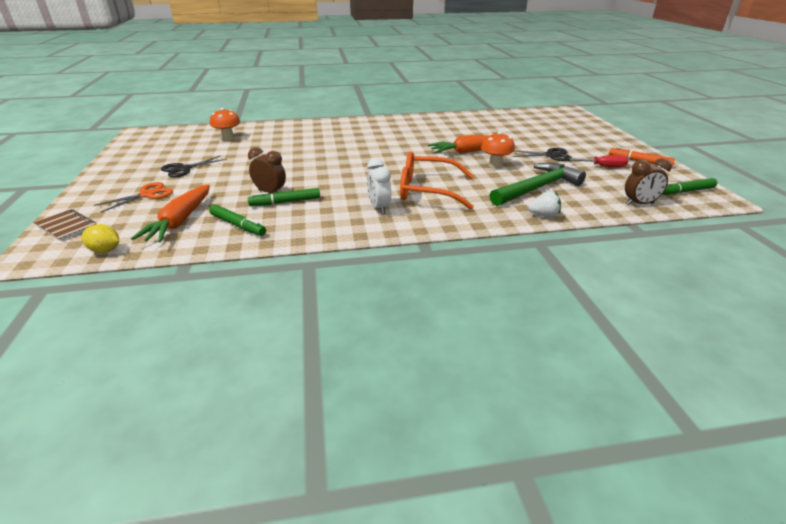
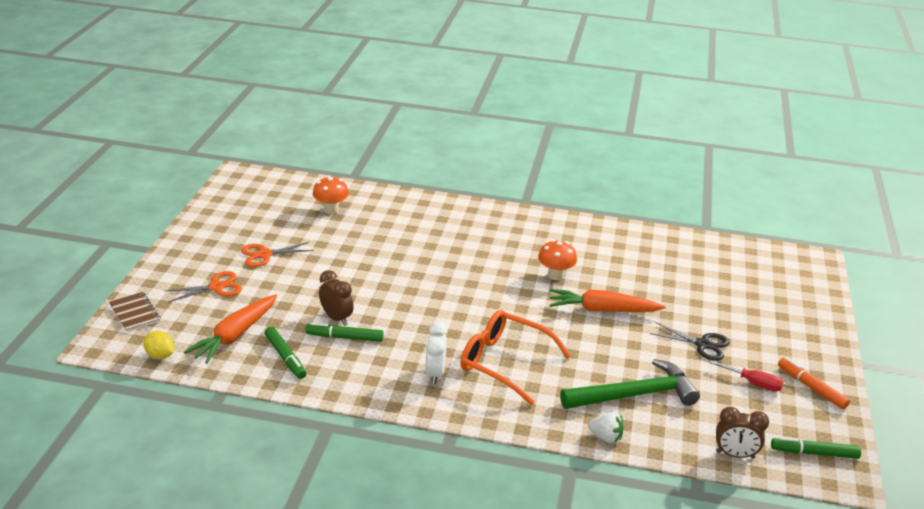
camera: 20 degrees right, 0 degrees up
(184, 169) = (264, 255): black scissors -> orange scissors
(495, 165) = (616, 343): orange mushroom -> orange mushroom (555, 275)

